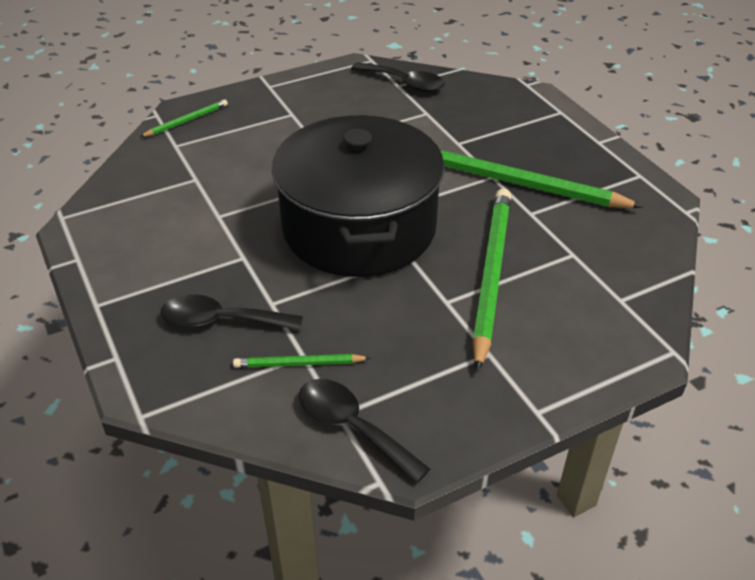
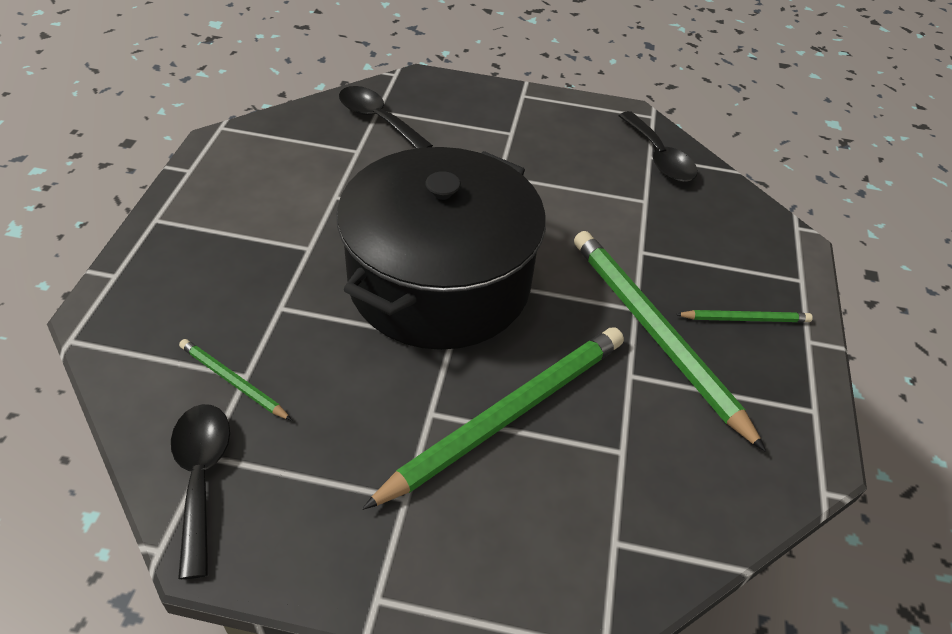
camera: 35 degrees right, 5 degrees up
(186, 121) = (413, 92): green pencil -> green pencil (745, 319)
(221, 321) = (223, 296): black spoon -> black spoon (378, 119)

